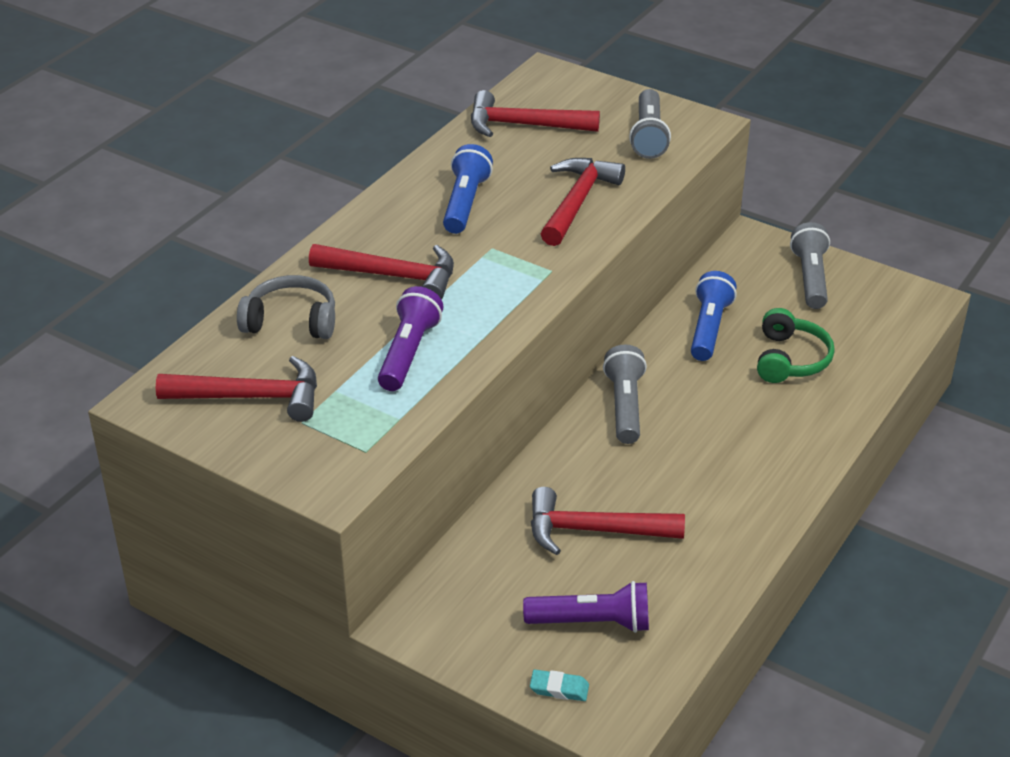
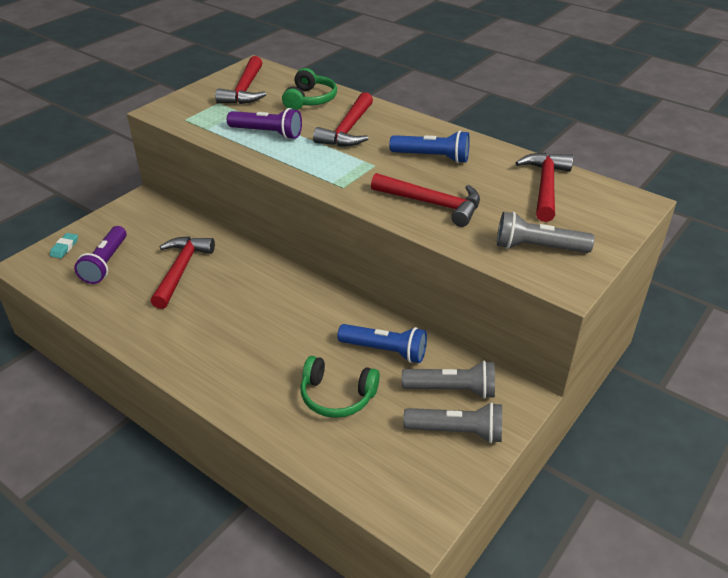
camera: 95 degrees right, 0 degrees up
(291, 321) = (310, 99): grey headphones -> green headphones
(625, 406) = (298, 295): grey flashlight -> grey flashlight (452, 390)

